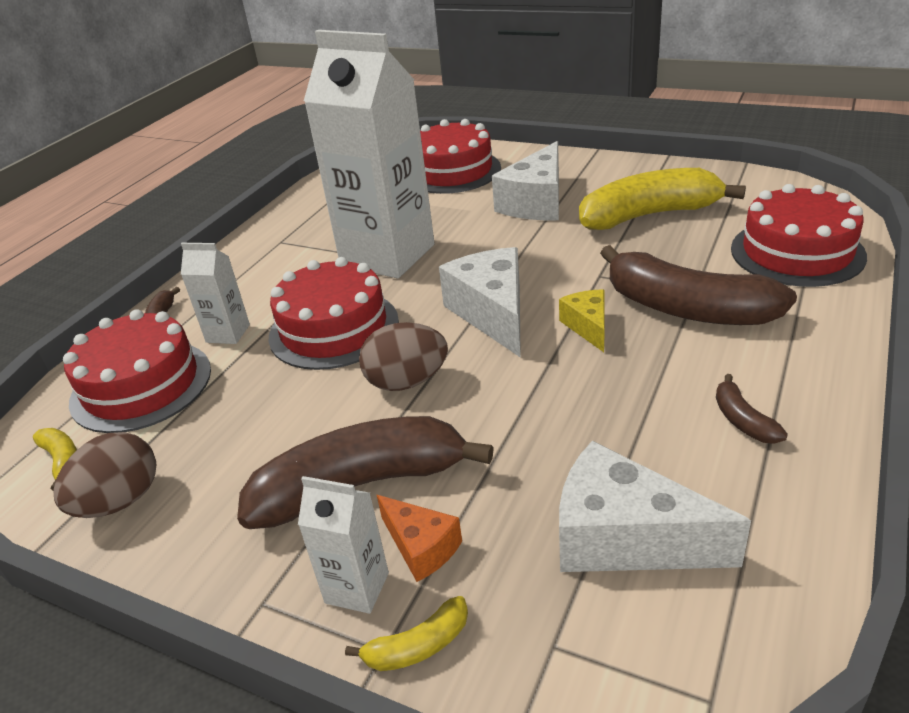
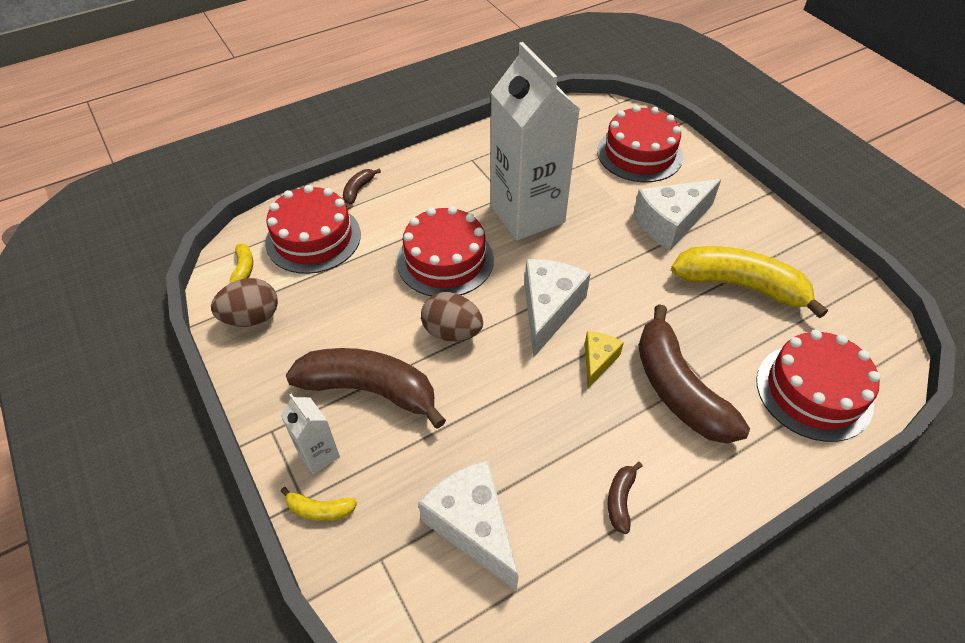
camera: 30 degrees right, 15 degrees up
(228, 333) = (384, 225): white carton -> none
(421, 547) = (367, 453): orange cheese -> none

